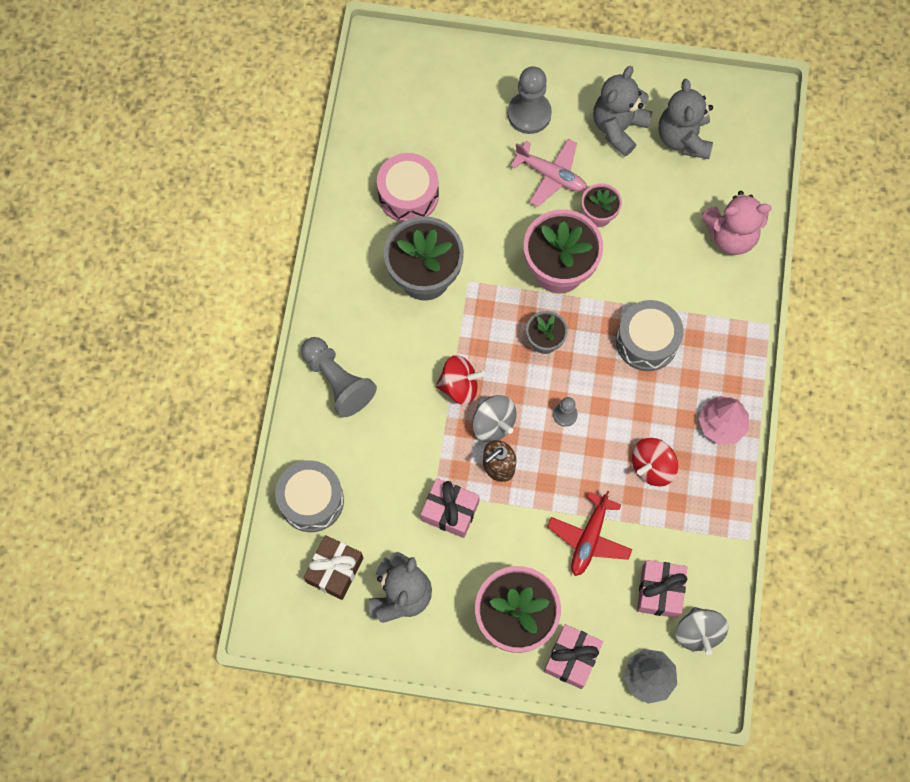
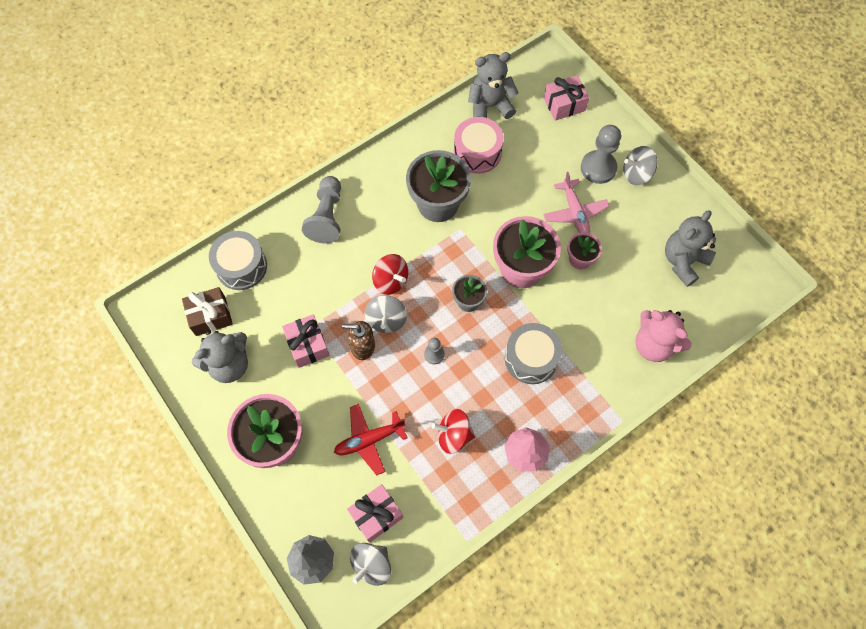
camera: 45 degrees right, 5 degrees down
(567, 90) = (636, 174): none -> grey spinning top
(572, 658) = (280, 500): pink gift -> pink gift (564, 104)
(618, 127) = (646, 221): grey teddy bear -> grey teddy bear (490, 106)

